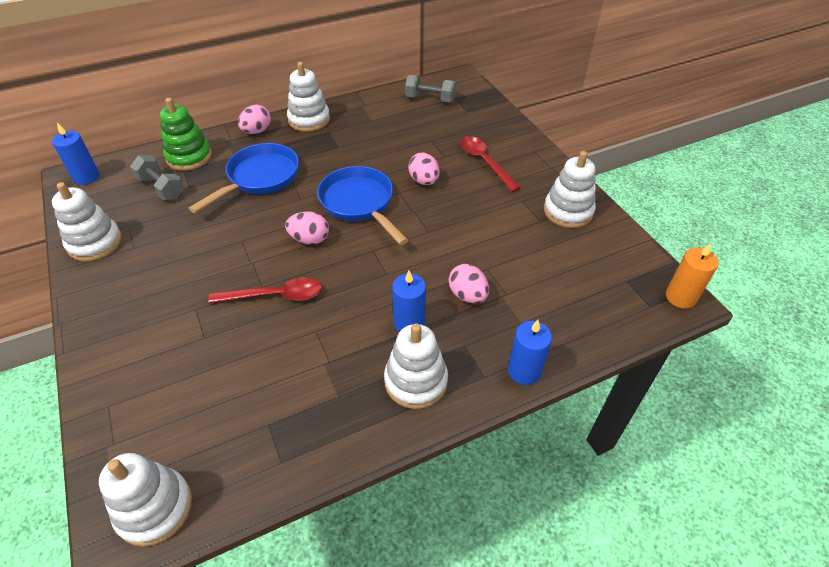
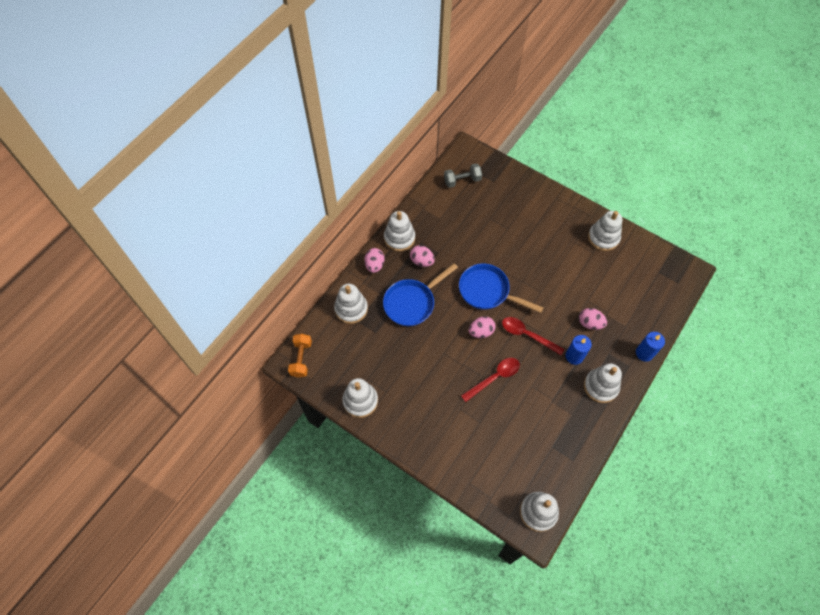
camera: 30 degrees left, 15 degrees up
(86, 177) = (301, 359): blue candle -> orange dumbbell
(161, 188) = (358, 342): grey dumbbell -> none
(189, 157) = (351, 309): green stacking toy -> white stacking toy
(259, 178) = (412, 303): blue pan -> blue pan turned 135 degrees counterclockwise
(424, 181) = (510, 255): pink egg -> pink egg (422, 261)
(485, 162) = (534, 221): red spoon -> red spoon (527, 335)
(680, 297) = (688, 269): orange candle -> none

